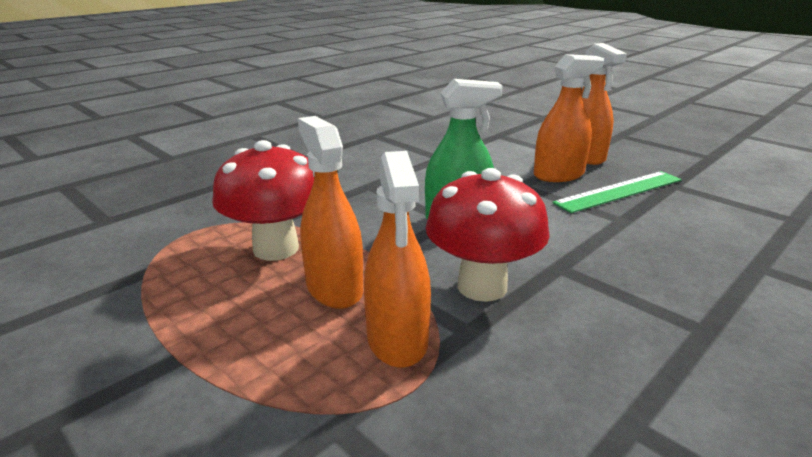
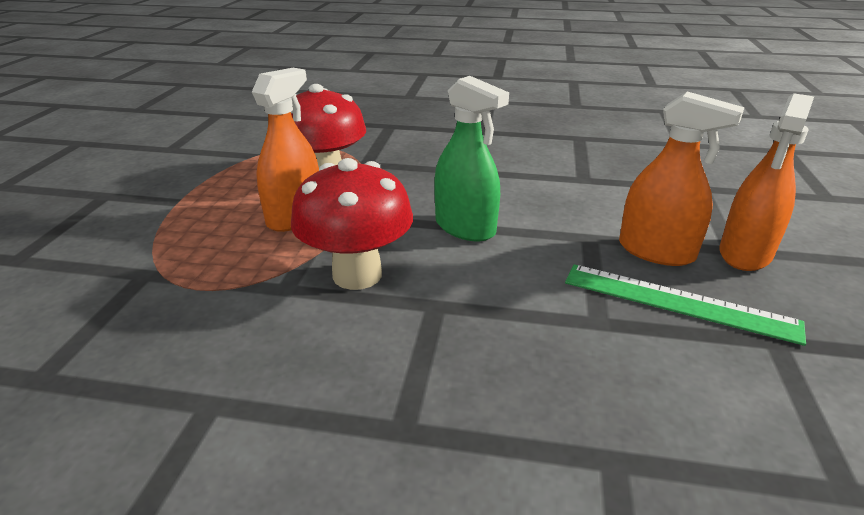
camera: 55 degrees right, 5 degrees up
(397, 339) = (250, 263): orange spray bottle -> none

